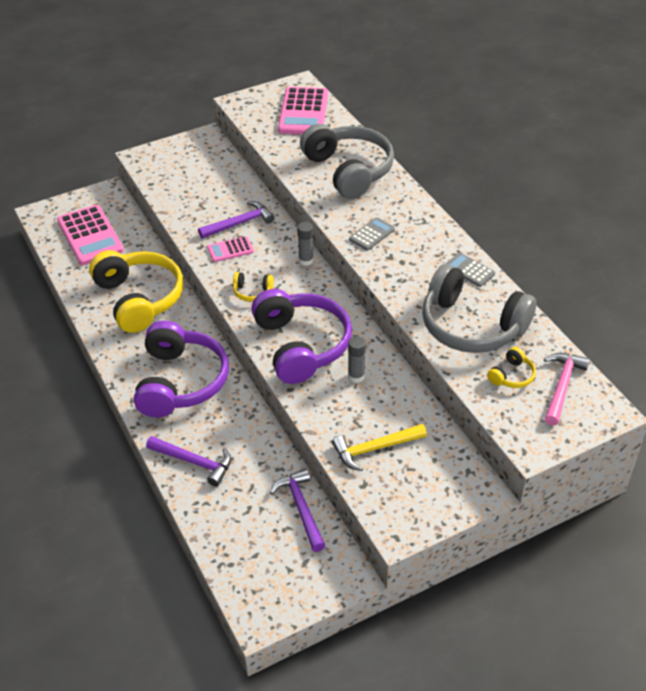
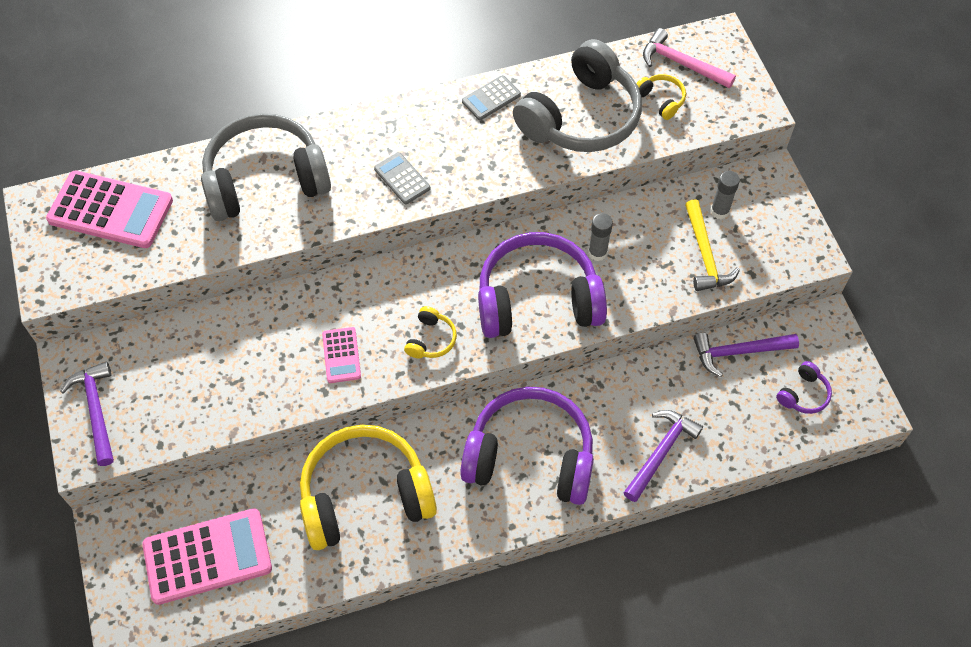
camera: 80 degrees left, 15 degrees up
(240, 223) = (289, 337): purple hammer -> purple hammer (96, 410)
(267, 561) = (803, 394): none -> purple headphones
(306, 260) = (387, 272): grey glue stick -> grey glue stick (719, 211)

